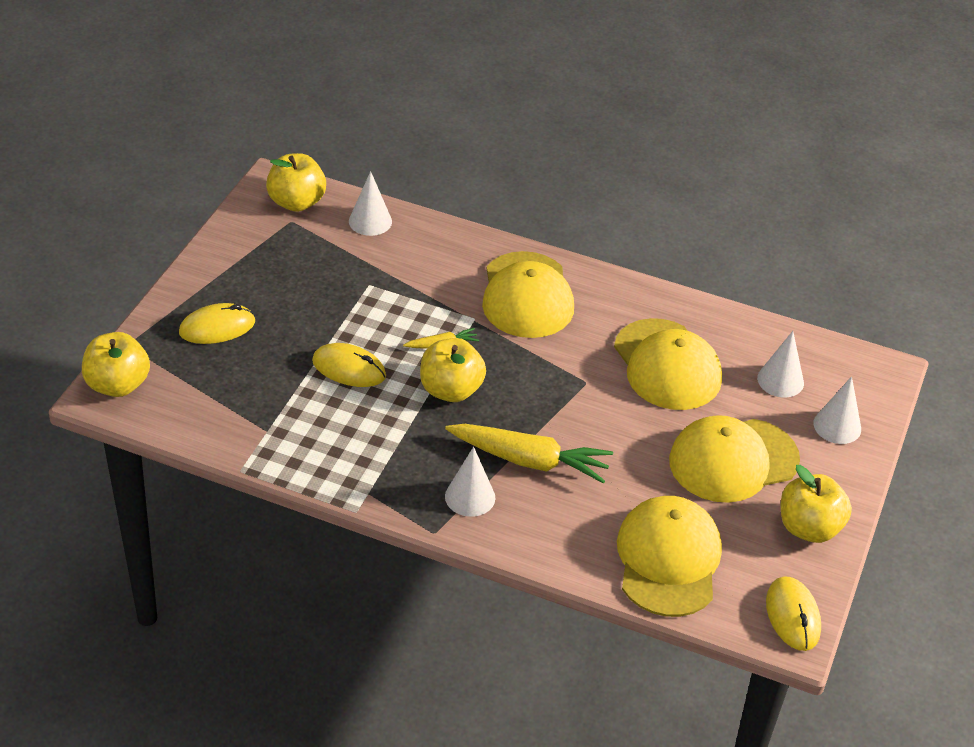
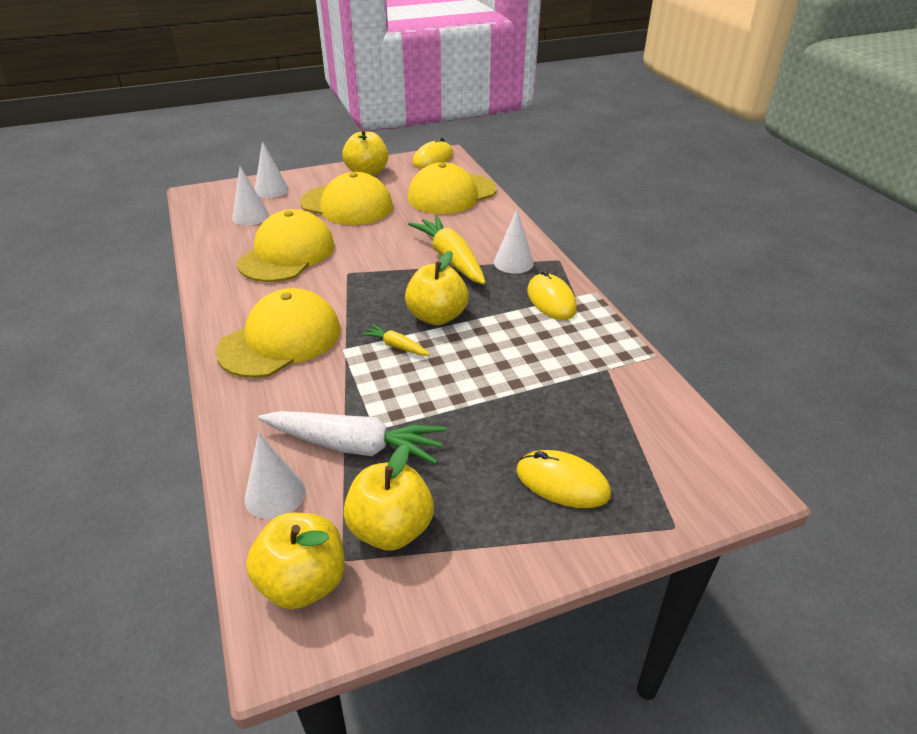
camera: 130 degrees left, 5 degrees down
(118, 385) = (716, 487): yellow apple -> yellow apple (391, 529)
(349, 368) = (488, 373): yellow mouse -> yellow mouse (551, 300)
(366, 269) = (355, 446): none -> white carrot

